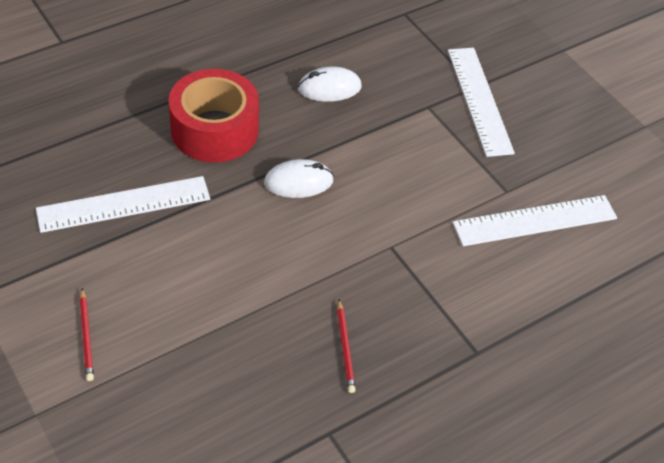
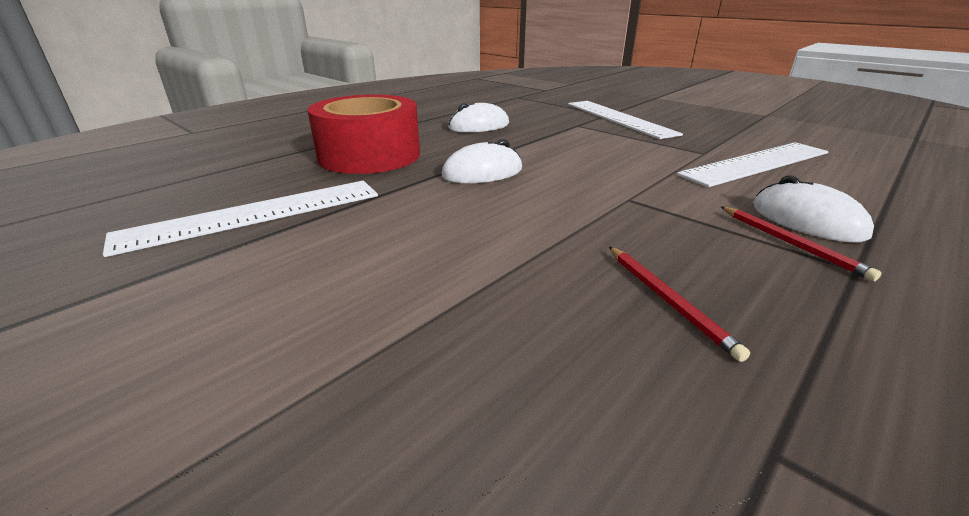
camera: 10 degrees left, 20 degrees down
(86, 336) = (151, 383): red pencil -> red pencil (790, 243)
(495, 303) = (807, 220): none -> white mouse

